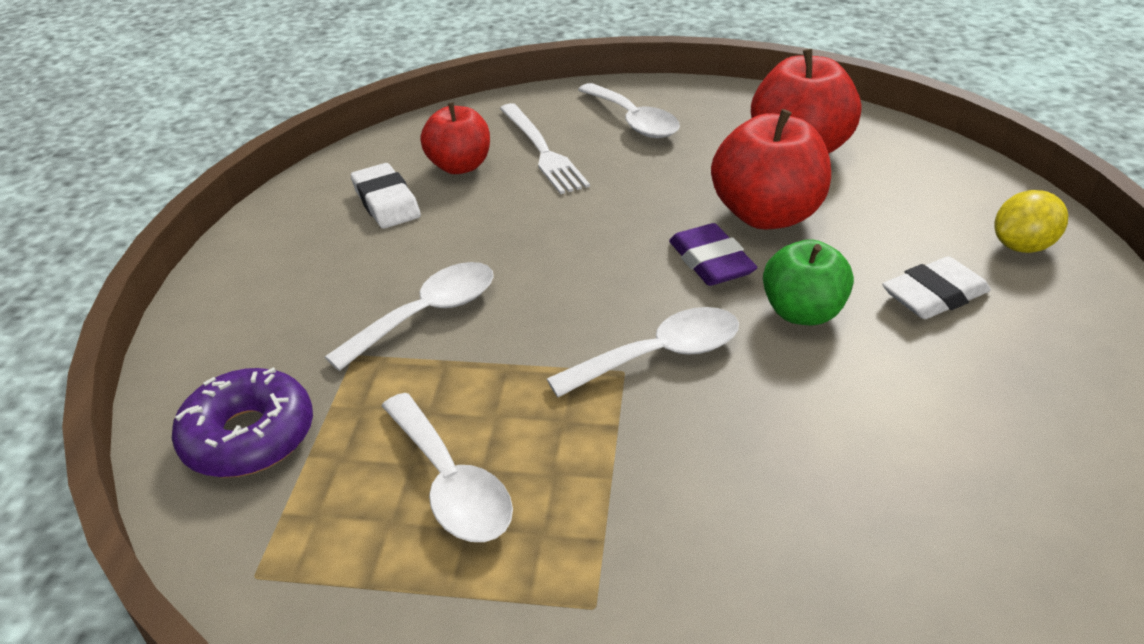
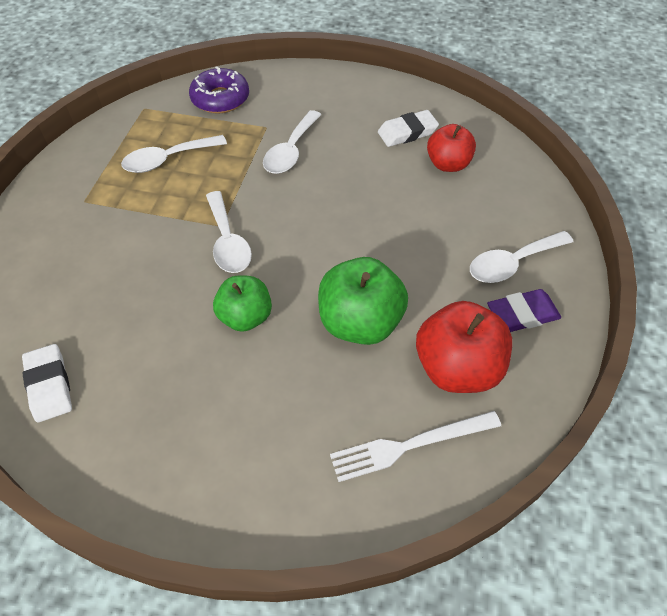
camera: 95 degrees right, 15 degrees up
(427, 314) = (291, 151): white spoon -> white spoon turned 60 degrees clockwise
(542, 150) = (467, 206): white fork -> white fork (410, 445)
(711, 262) = (310, 280): purple eraser -> purple eraser (522, 314)
(767, 215) = (360, 323): red apple -> green apple
(934, 295) = (242, 398): white eraser -> white eraser (49, 385)
(1022, 246) = (285, 486): yellow lemon -> none

